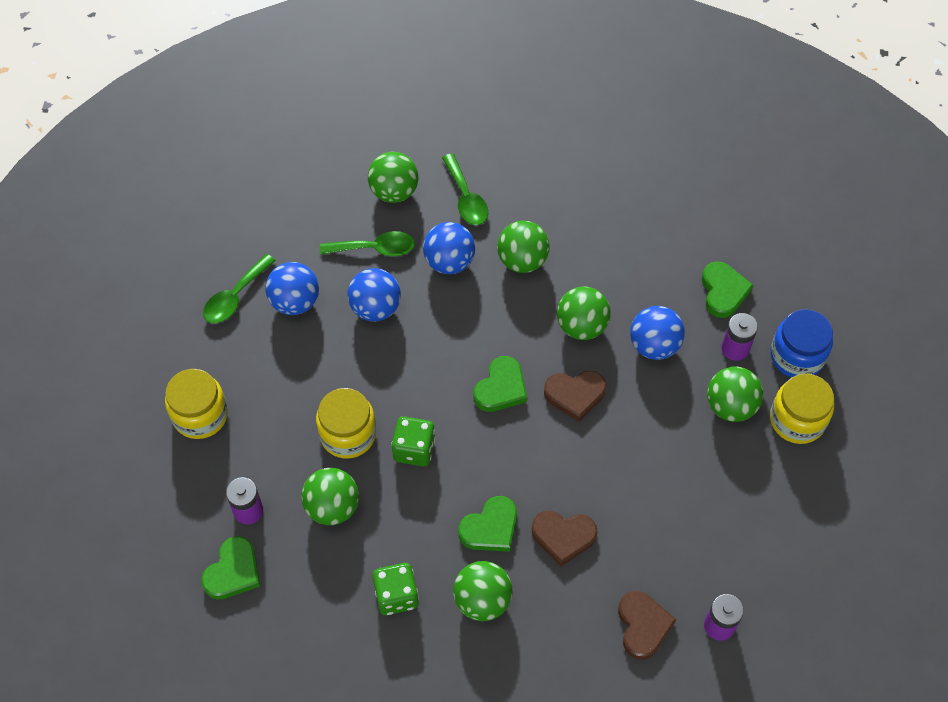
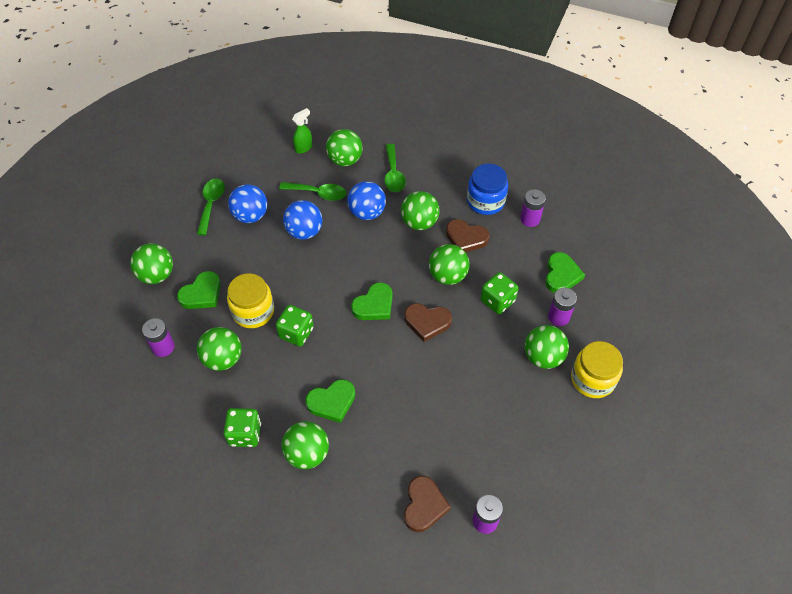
camera: 15 degrees right, 5 degrees down
(200, 415) = (156, 275): yellow jar -> green ball
(233, 571) = (135, 387): green heart -> green heart (202, 294)
(235, 297) = (211, 204): green spoon -> green spoon turned 135 degrees clockwise
(331, 185) = (304, 148): none -> green spray bottle
(563, 537) = (384, 422): brown heart -> brown heart (466, 238)
(654, 345) = (497, 301): blue ball -> green dice
(663, 222) = (530, 219): none -> purple battery
(797, 356) = (605, 333): blue jar -> blue jar (485, 201)

